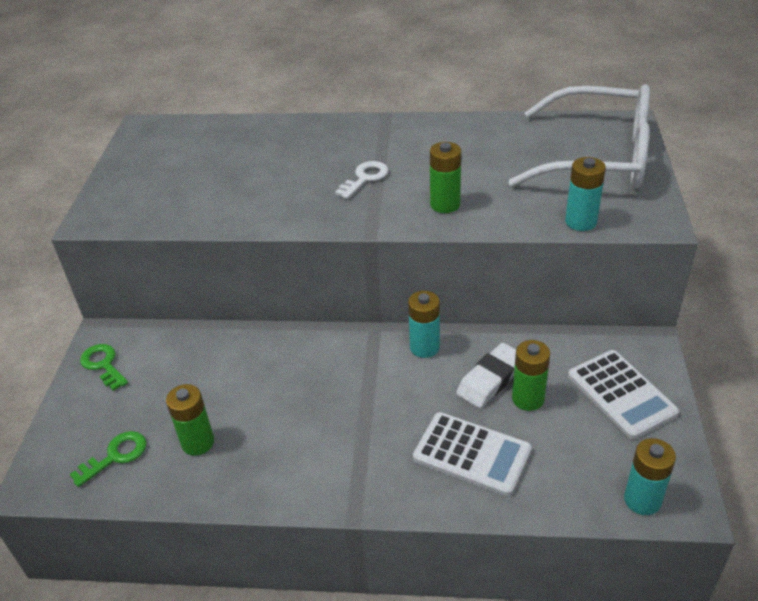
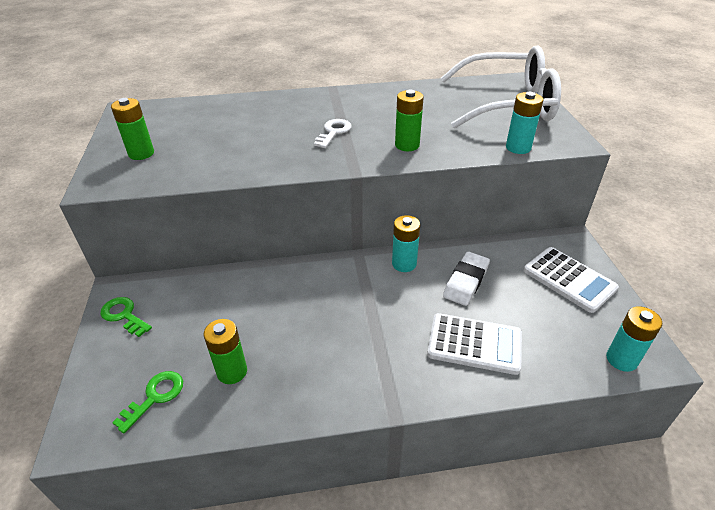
camera: 15 degrees left, 0 degrees up
(528, 399) = (500, 293): green battery -> green battery (141, 153)

